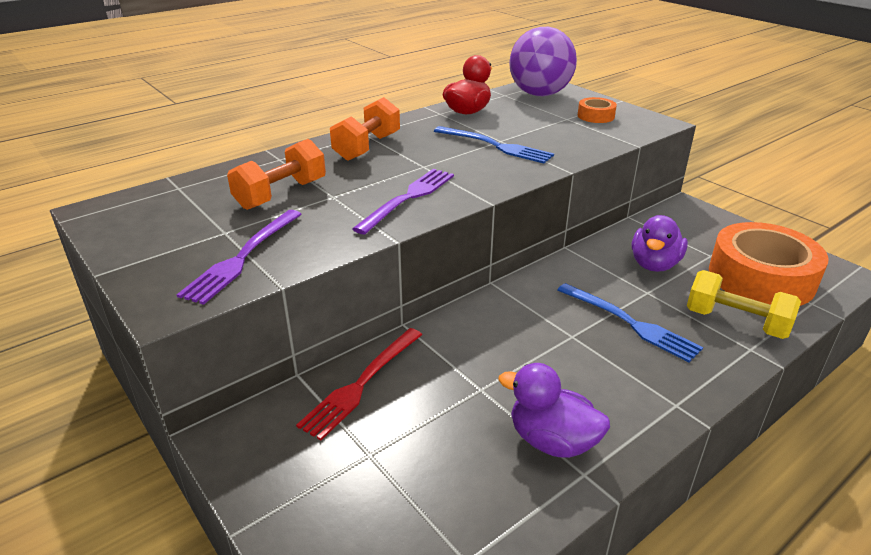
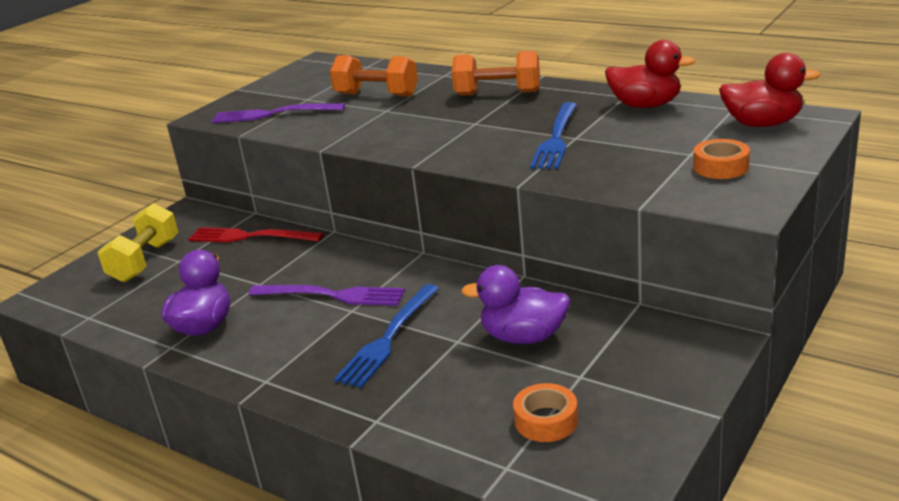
camera: 75 degrees right, 5 degrees down
(409, 197) = (401, 134): purple fork -> purple fork (333, 295)
(539, 94) = (762, 124): purple ball -> red duck
(736, 322) = (425, 406): yellow dumbbell -> yellow dumbbell (145, 261)
(761, 278) = (546, 420): orange tape -> orange tape, size x0.44

